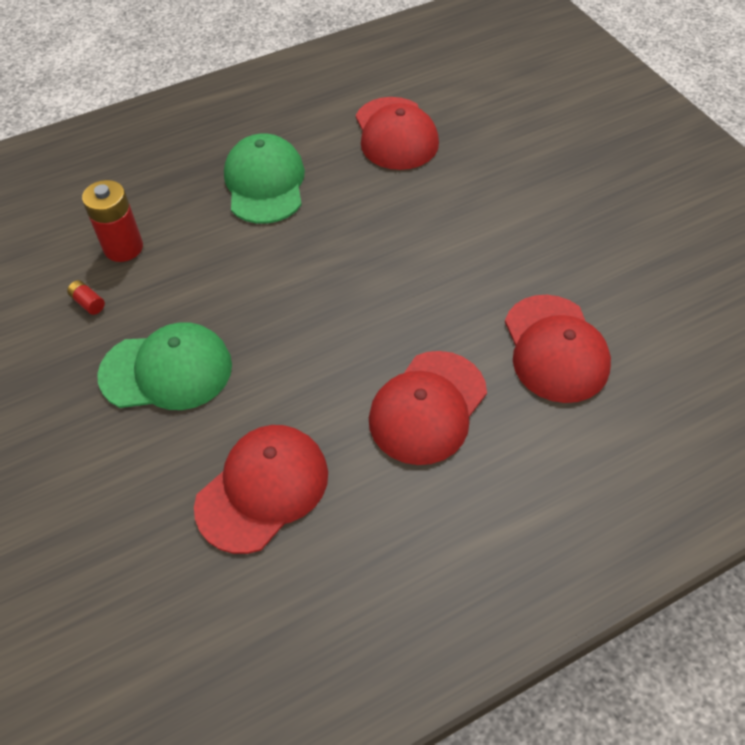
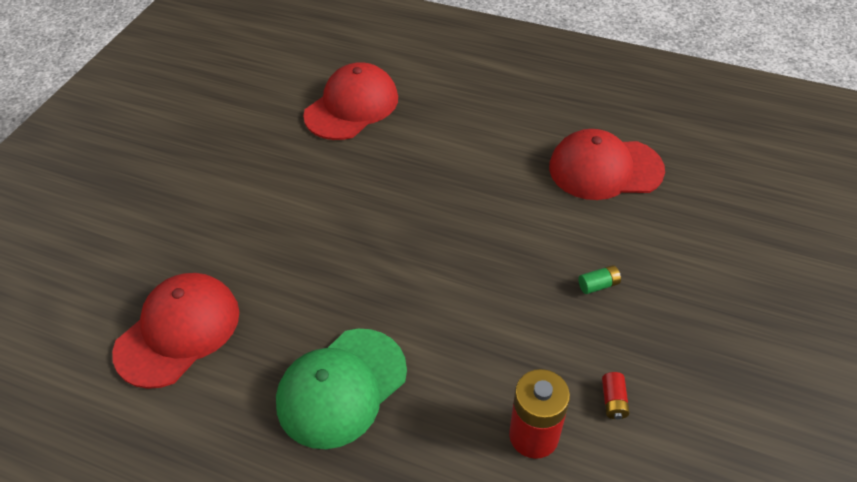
camera: 130 degrees left, 5 degrees down
(167, 370) = (598, 285): green cap -> green battery
(427, 407) = (462, 135): red cap -> none

